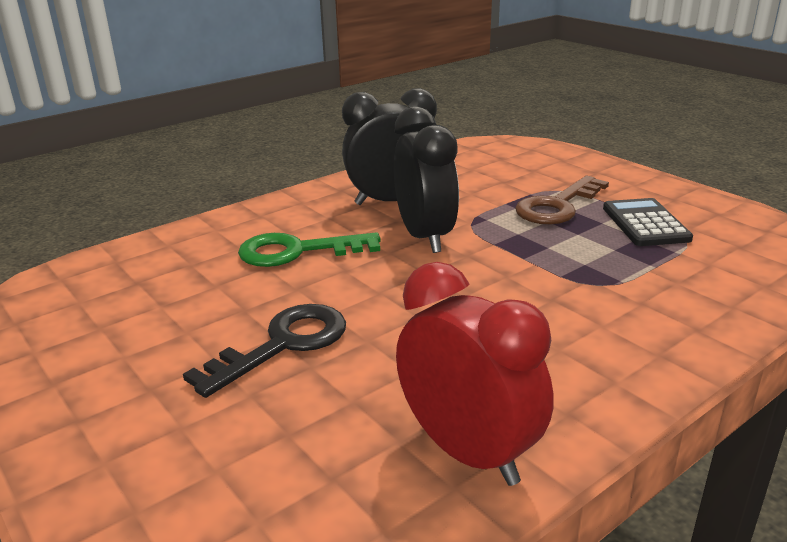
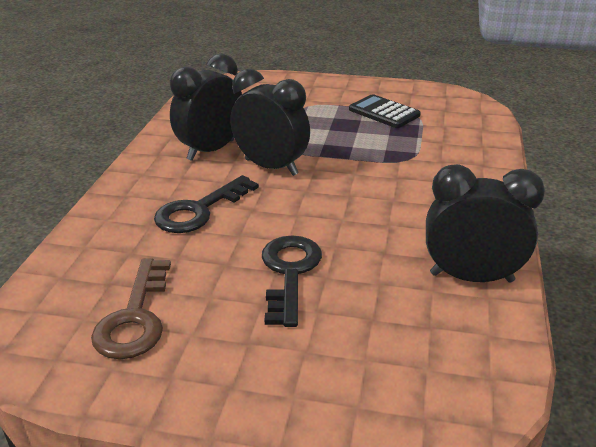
camera: 40 degrees left, 5 degrees up
(297, 251) = (199, 210): green key -> black key
(468, 452) = (471, 277): red clock -> black clock
(557, 206) = (322, 117): brown key -> brown key (135, 317)

